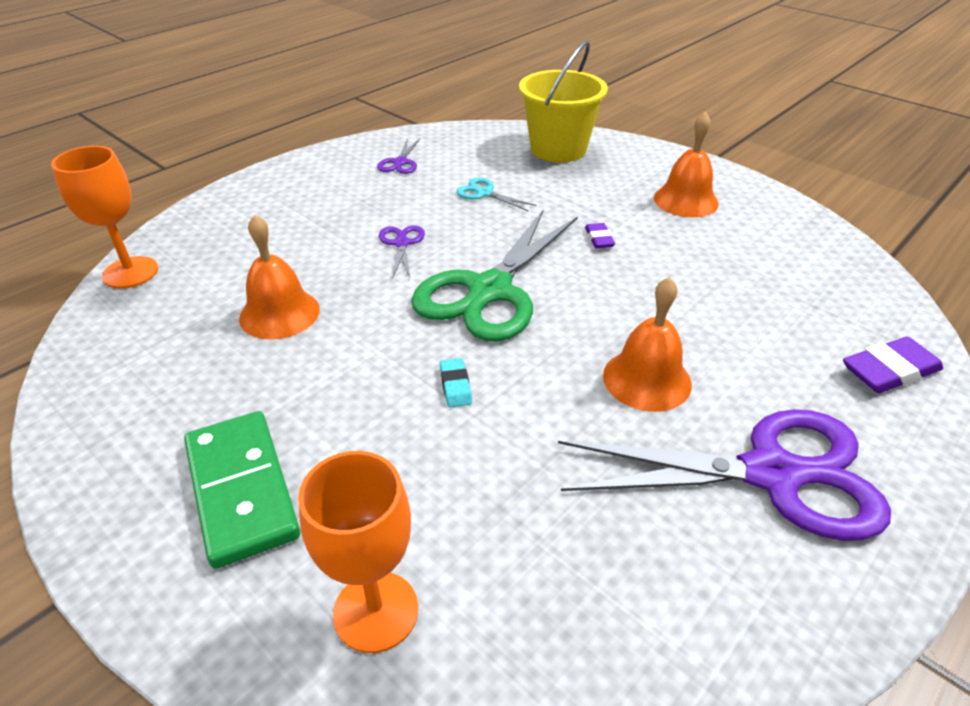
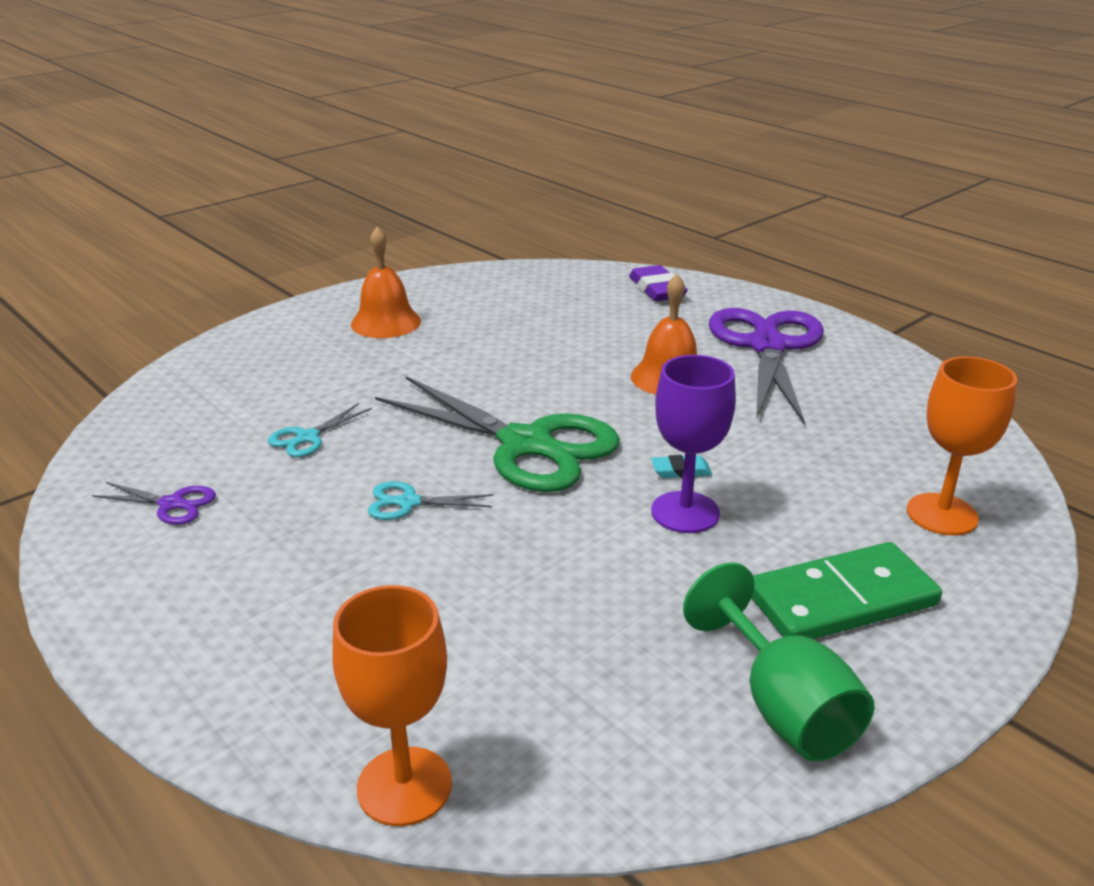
camera: 85 degrees left, 10 degrees down
(125, 436) = (782, 707): none -> green goblet
(279, 313) = (547, 598): orange bell -> none
(386, 387) = (685, 512): none -> purple goblet
(401, 243) = (408, 503): purple scissors -> turquoise scissors
(558, 149) = (219, 379): yellow bucket -> none
(599, 238) = (443, 375): purple eraser -> none

